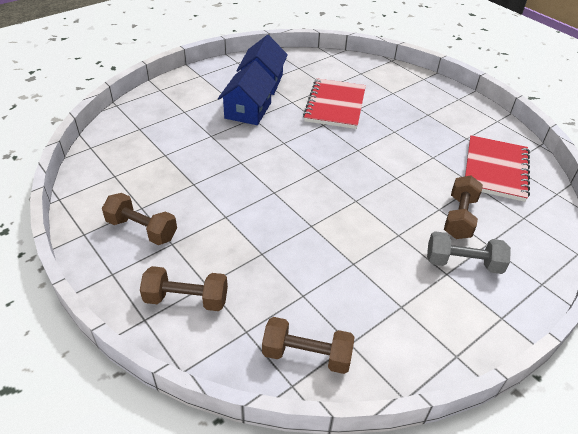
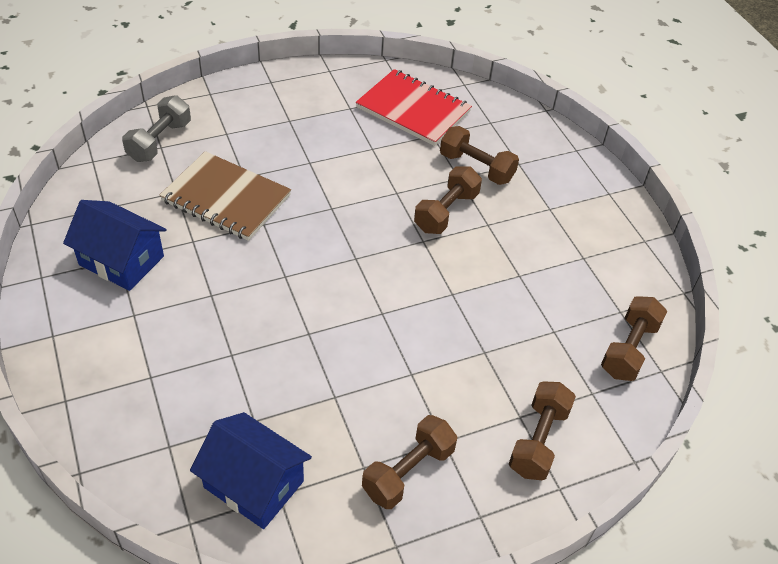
camera: 75 degrees left, 5 degrees up
(248, 110) = (189, 296): blue house -> blue house (254, 484)
(335, 105) = (226, 198): red notebook -> brown notebook
(395, 208) = (446, 212): none -> brown dumbbell
(463, 263) = (539, 191): grey dumbbell -> grey dumbbell (159, 141)

